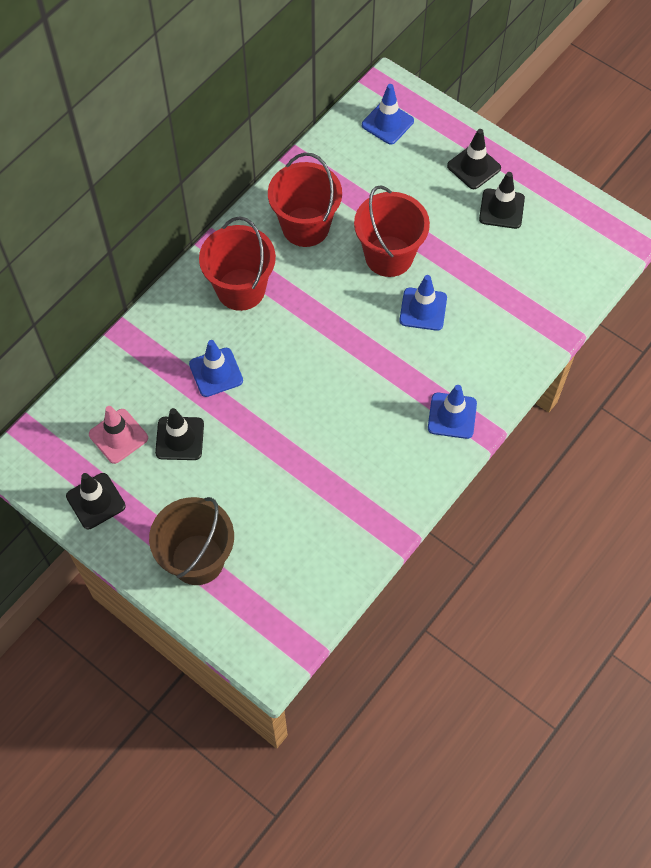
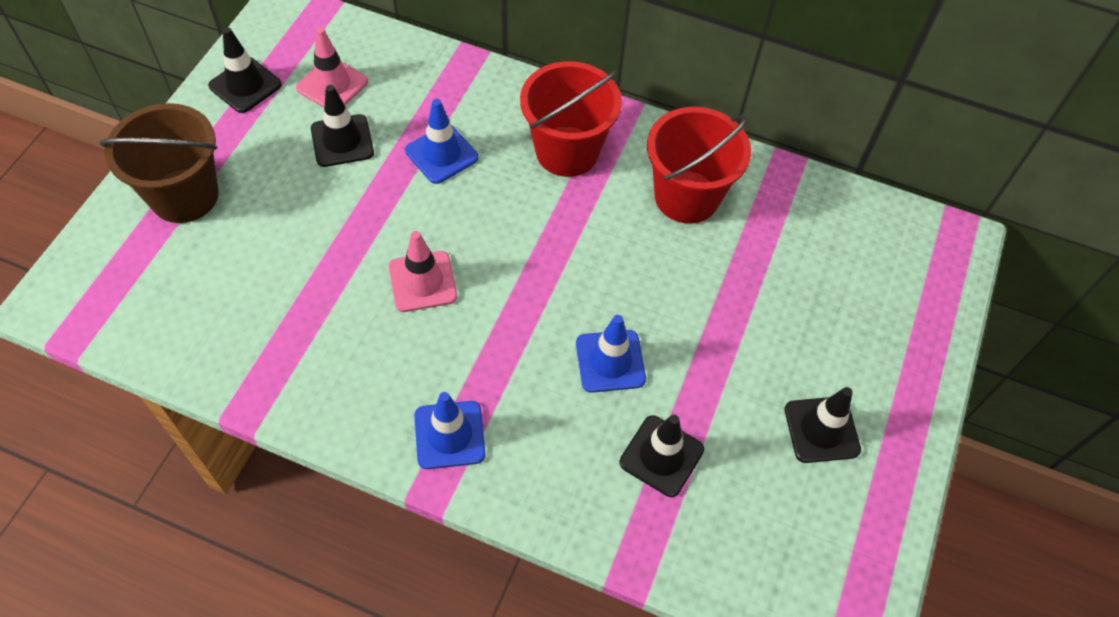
camera: 70 degrees right, 5 degrees down
(327, 408) = (422, 282): none -> pink traffic cone
(387, 123) = (895, 252): blue traffic cone -> none
(389, 256) = (680, 301): red bucket -> none
(474, 167) = (877, 376): black traffic cone -> black traffic cone (661, 456)

